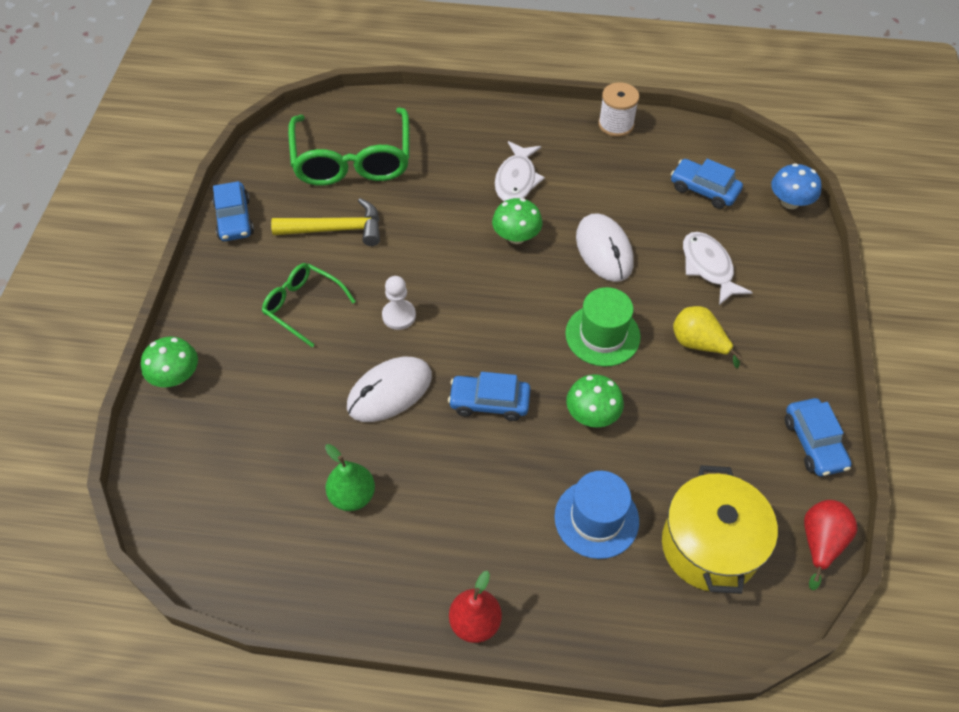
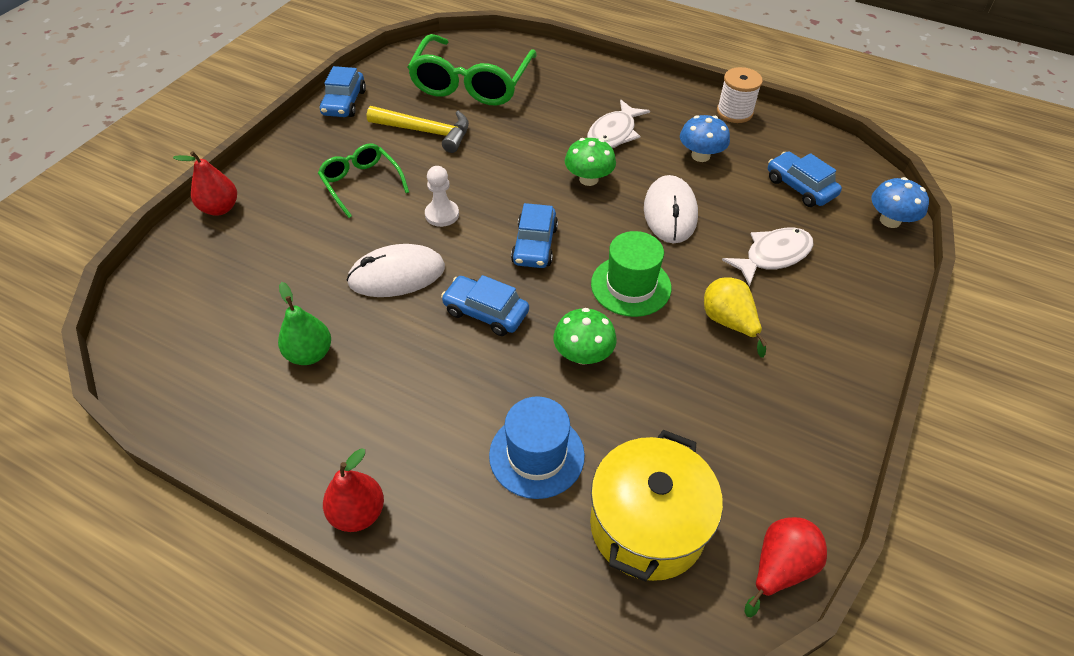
camera: 20 degrees right, 5 degrees down
(176, 376) = (220, 208): green mushroom -> red pear
(605, 181) = (700, 156): none -> blue mushroom
(708, 267) = (773, 256): white fish -> white fish turned 60 degrees clockwise
(814, 443) = (817, 459): blue car -> blue car (534, 245)

